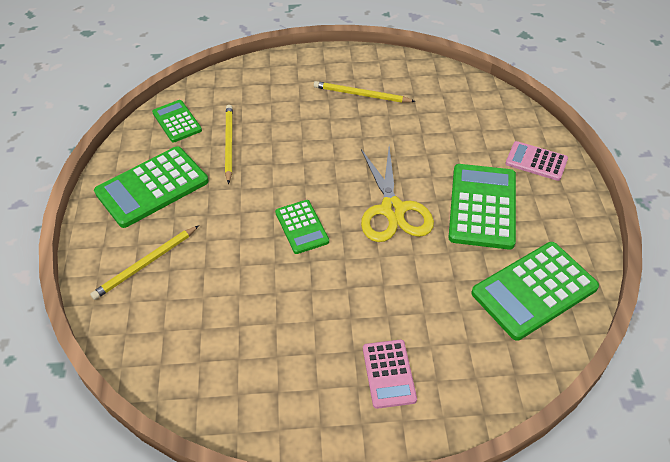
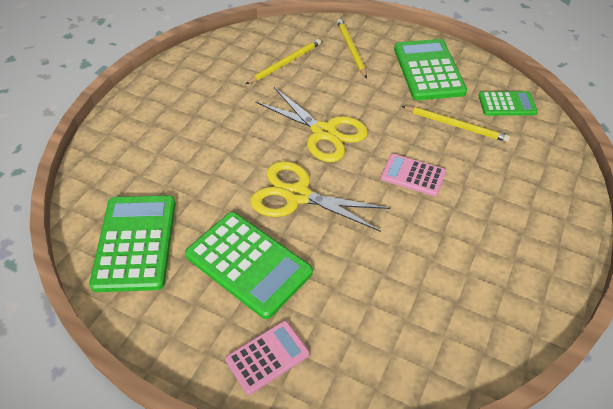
camera: 120 degrees right, 0 degrees up
(302, 227) = (324, 132): green calculator -> yellow scissors
(361, 95) = (480, 252): yellow pencil -> yellow pencil (285, 63)
(389, 374) = (161, 123): pink calculator -> pink calculator (413, 175)

